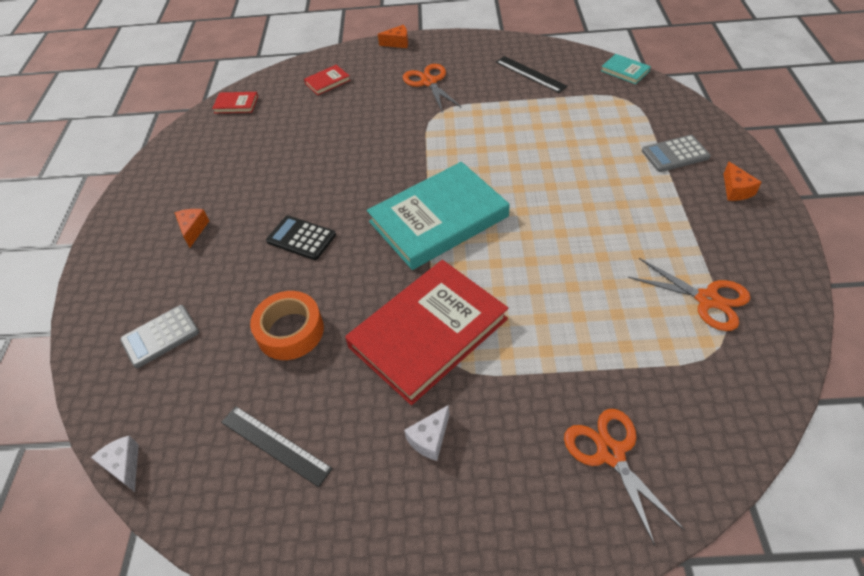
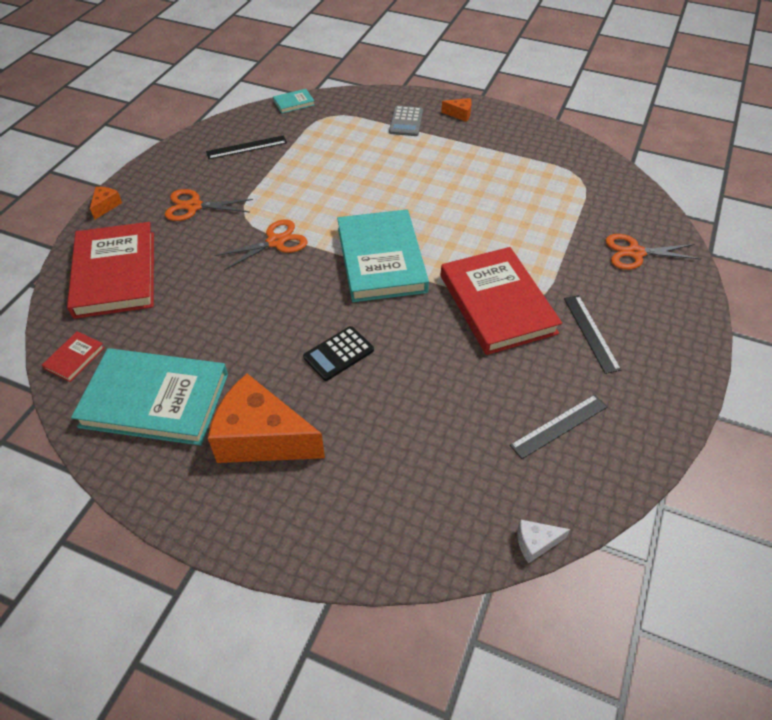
camera: 70 degrees left, 0 degrees up
(160, 336) = (397, 491): grey calculator -> none
(193, 230) = (262, 438): orange cheese -> orange cheese, size x2.40
(212, 158) = (155, 400): none -> turquoise book
(290, 331) = (447, 389): orange tape -> none
(327, 82) = (115, 274): red book -> red book, size x2.42
(430, 439) = (591, 333): white cheese -> black ruler
(707, 299) = (542, 166): orange scissors -> orange scissors (275, 242)

